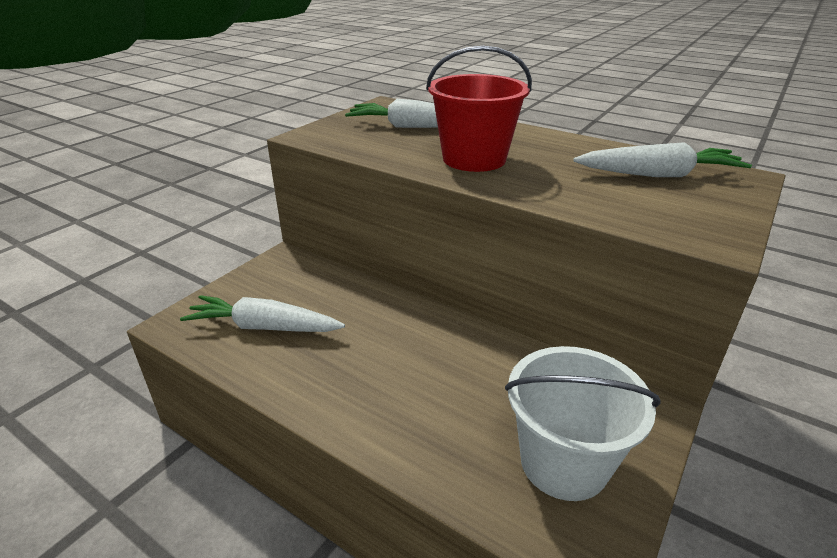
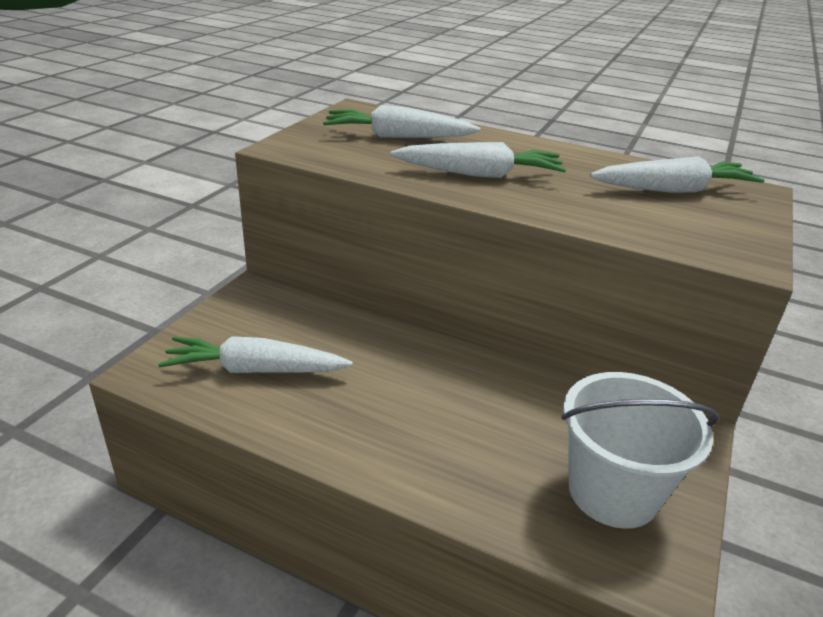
camera: 10 degrees left, 0 degrees up
(474, 159) = (479, 174): red bucket -> white carrot

